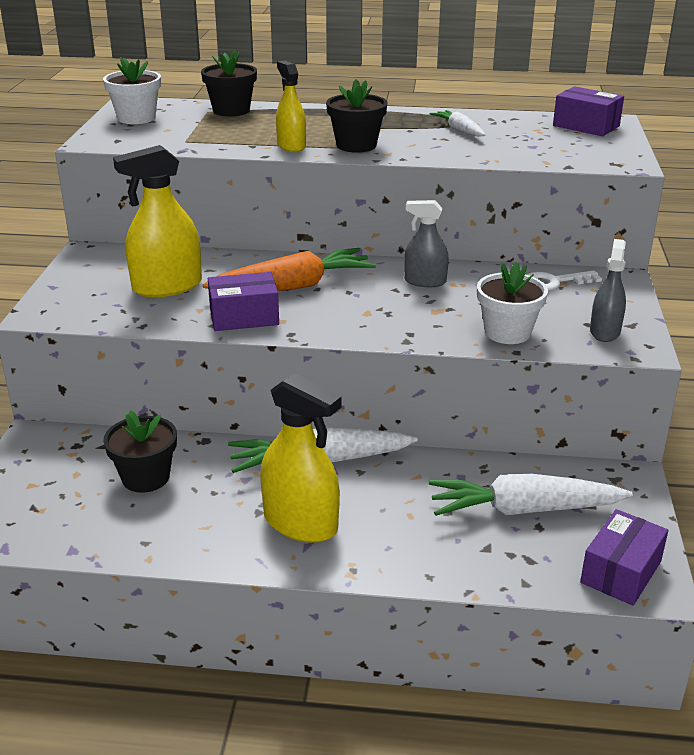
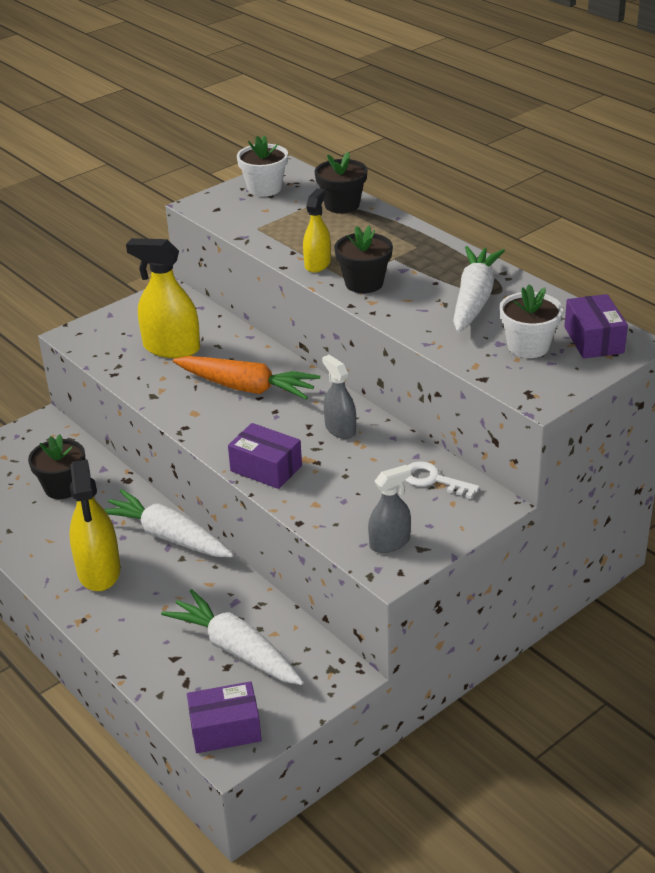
camera: 45 degrees right, 5 degrees up
(244, 317) = (178, 398): purple box -> purple box (266, 468)
(459, 130) = (474, 299): white carrot -> white carrot, size x1.91
(507, 332) = (320, 504): white flower pot -> white flower pot (528, 346)

